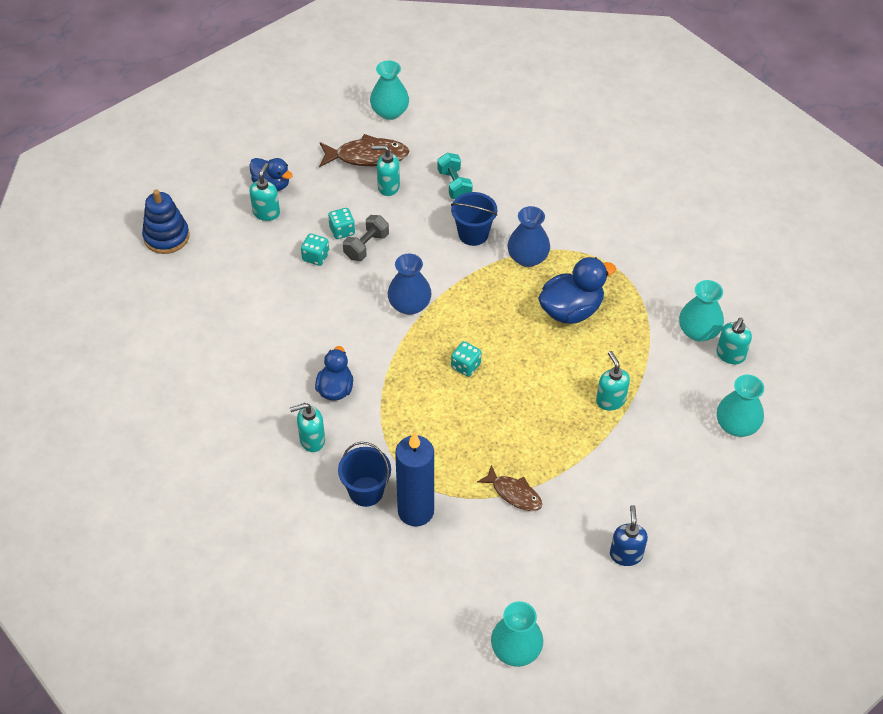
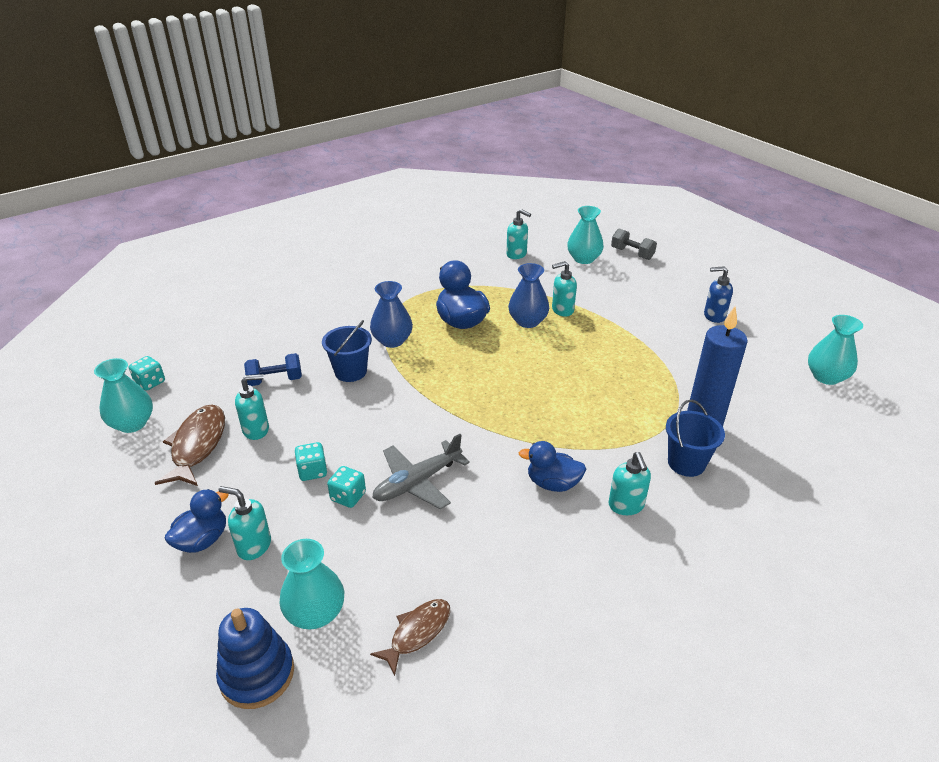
camera: 85 degrees left, 15 degrees down
(333, 298) = (417, 482): none -> grey plane
(366, 246) = (344, 451): grey dumbbell -> grey dumbbell (632, 253)
(388, 187) = (256, 430): turquoise soap dispenser -> turquoise soap dispenser turned 120 degrees counterclockwise
(409, 305) = (439, 421): blue vase -> blue vase (527, 321)
(454, 185) = (275, 380): turquoise dumbbell -> blue dumbbell
(466, 366) = (523, 386): turquoise dice -> turquoise dice (150, 382)
(514, 493) = (668, 367): brown fish -> brown fish (417, 633)
(698, 331) = (492, 265): turquoise vase -> turquoise vase (315, 613)

